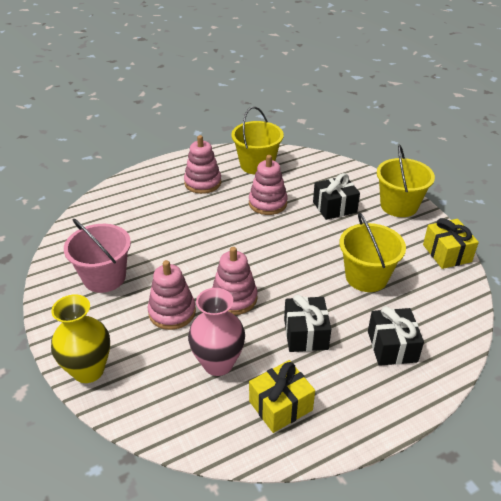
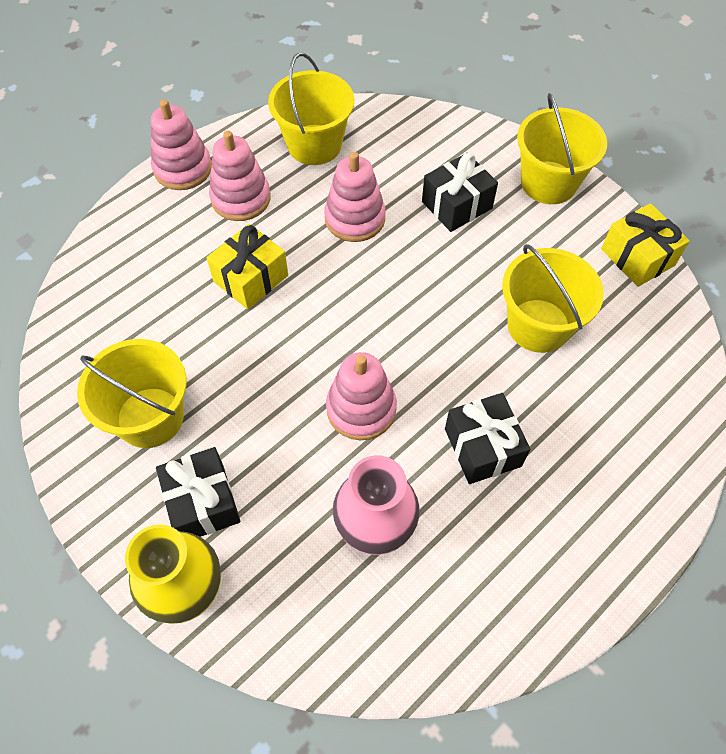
camera: 15 degrees left, 20 degrees up
(104, 277) = (150, 417): pink bucket -> yellow bucket
(172, 312) = (277, 456): pink stacking toy -> pink stacking toy (183, 168)
(280, 405) = (484, 577): yellow gift -> yellow gift (250, 278)
(392, 346) = (606, 439): black gift -> black gift (203, 502)

